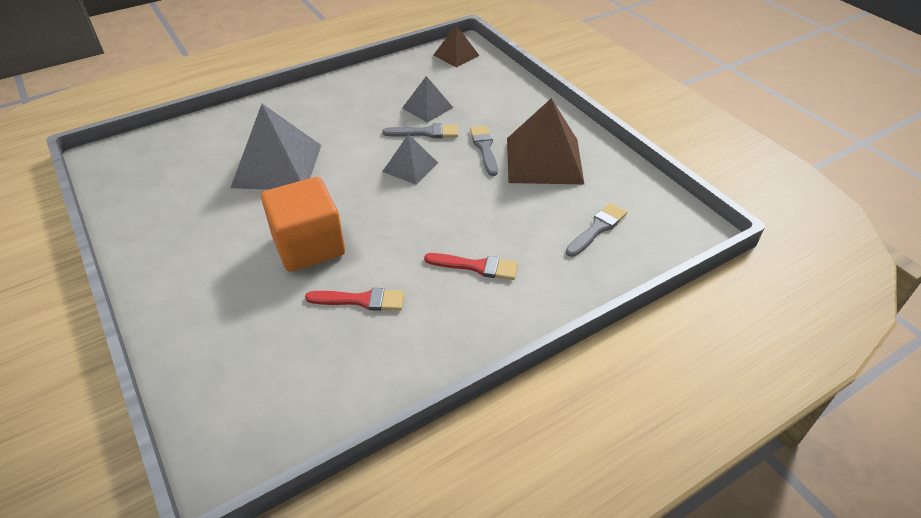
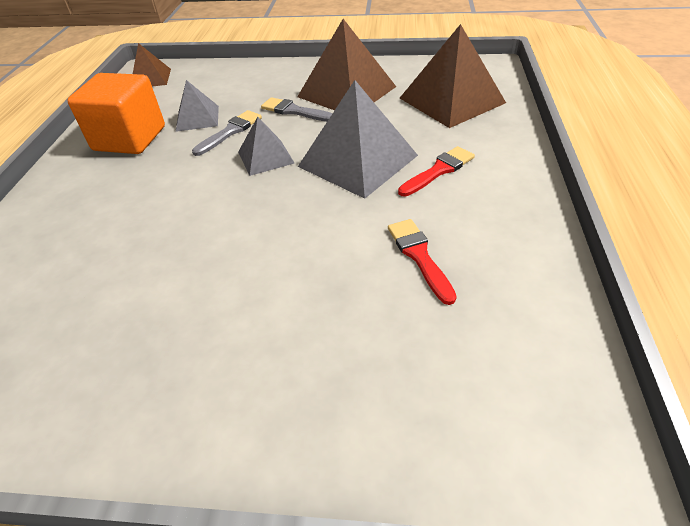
camera: 50 degrees left, 0 degrees up
(277, 166) = (140, 243): grey pyramid -> grey pyramid (358, 161)
(309, 246) = (300, 265): orange cube -> orange cube (130, 138)
(361, 300) = (419, 256): red brush -> red brush turned 60 degrees counterclockwise
(597, 228) = (452, 100): grey brush -> brown pyramid

